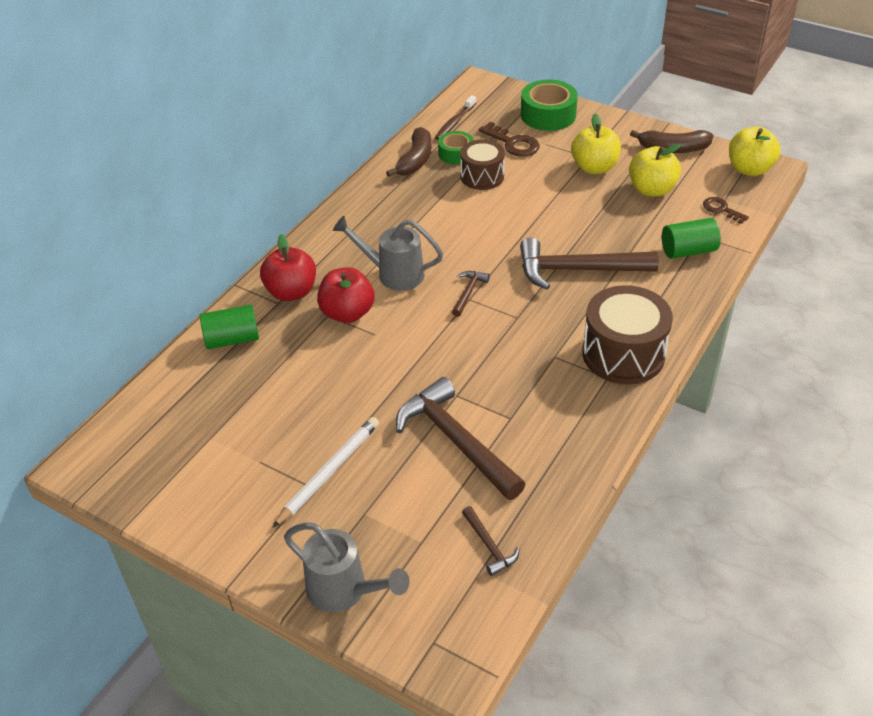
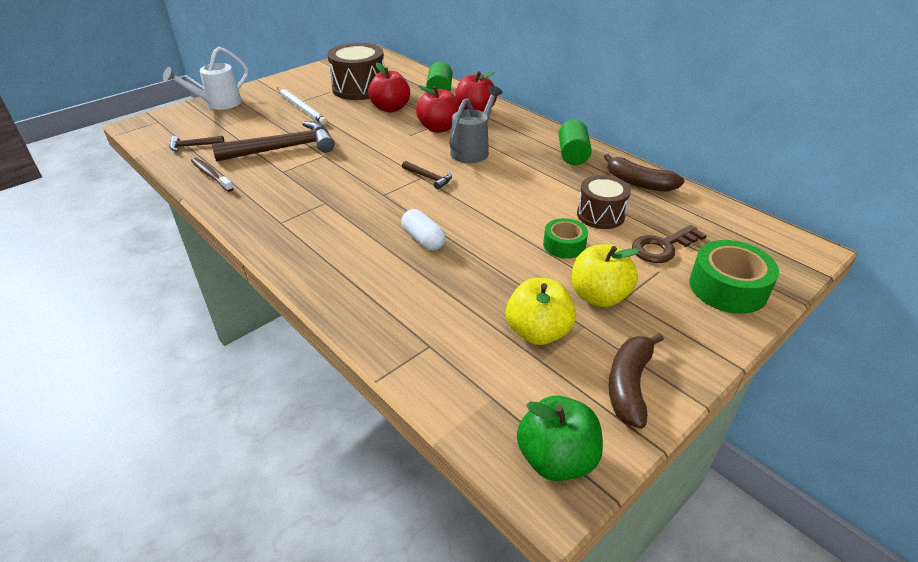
camera: 105 degrees right, 5 degrees down
(302, 373) = (390, 108): none -> red apple
(344, 590) = (218, 104): grey watering can -> white watering can
(454, 122) = (711, 216): brown toothbrush -> brown toothbrush (211, 175)
(456, 154) = (647, 207): green tape -> green tape (564, 245)
(577, 270) = (423, 239): brown hammer -> white capsule
(623, 354) = (297, 237): brown drum -> brown drum (359, 88)
(688, 251) = (408, 325): green cylinder -> green cylinder (572, 155)
(721, 209) = (471, 385): brown key -> none
(749, 169) = (556, 459): yellow apple -> green apple

